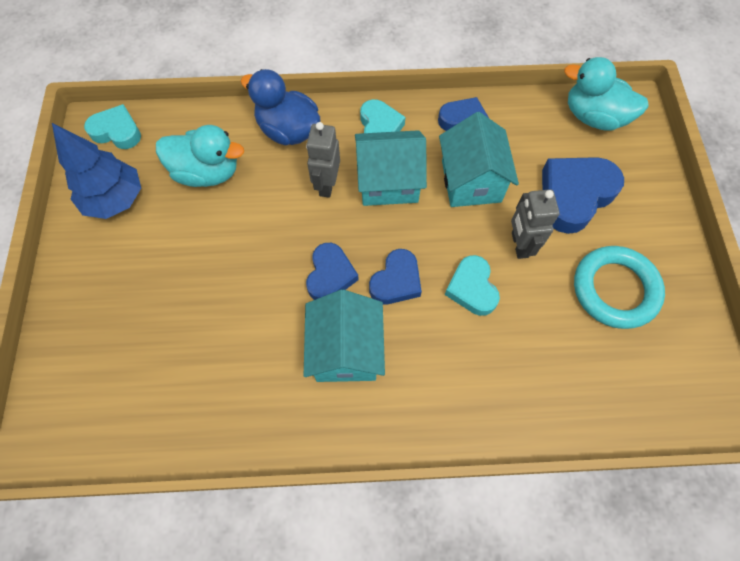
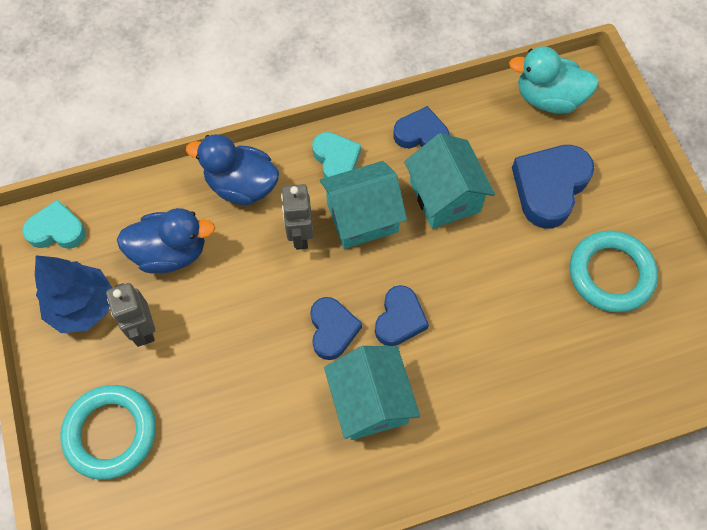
camera: 15 degrees left, 0 degrees up
(100, 316) = (111, 433): none -> turquoise ring
(207, 172) = (171, 252): turquoise duck -> blue duck
(472, 288) = (475, 307): turquoise heart -> none
(519, 245) = (509, 251): grey robot -> grey robot (144, 329)

